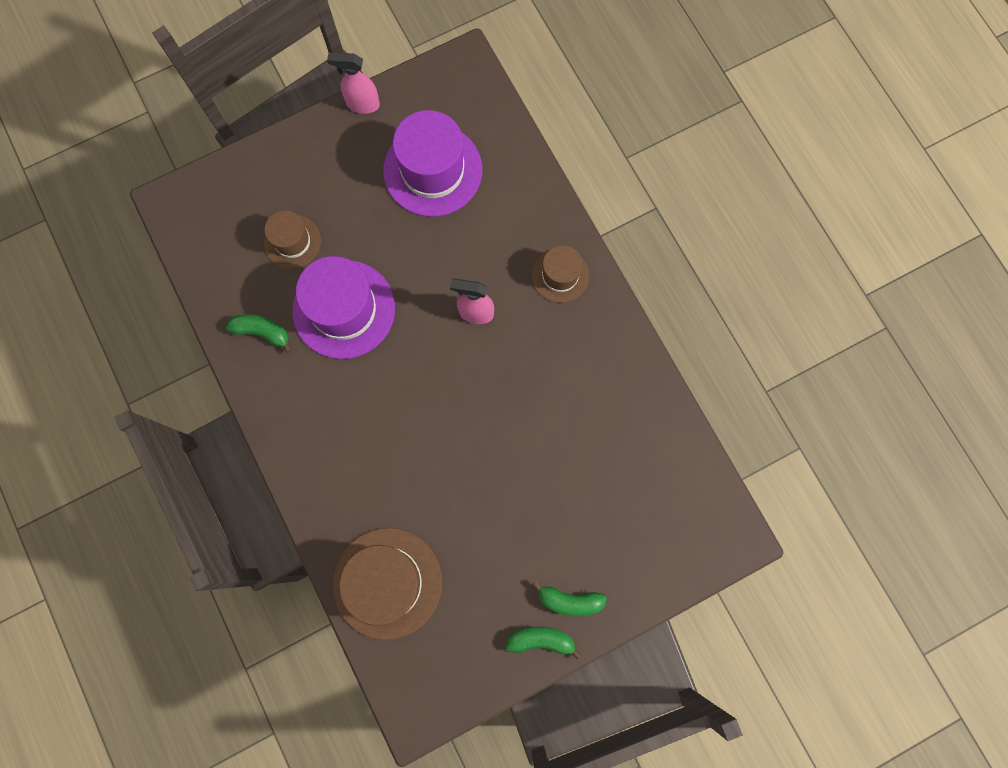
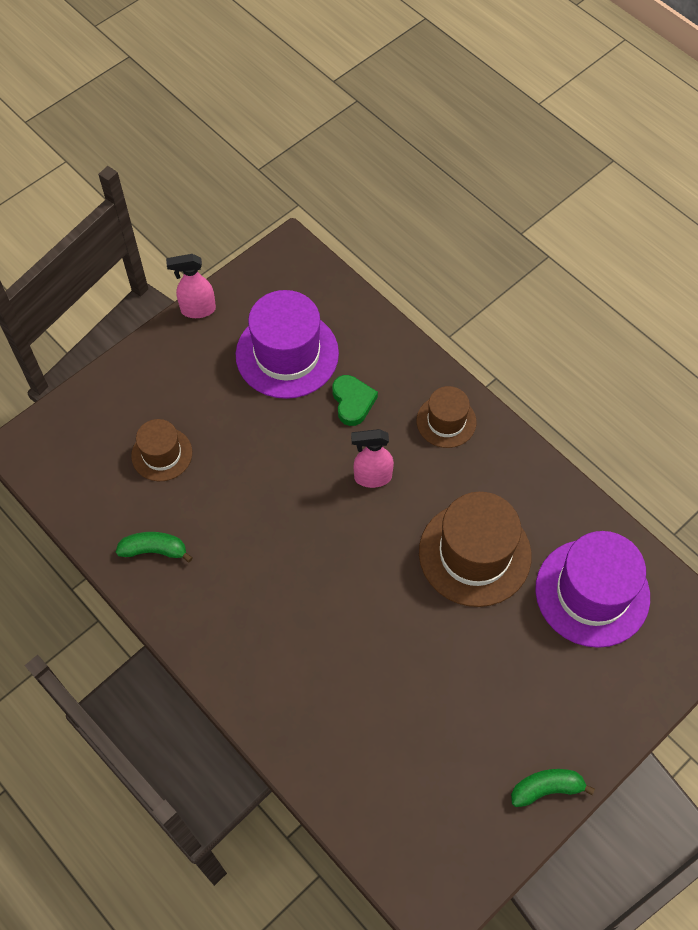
camera: 15 degrees left, 15 degrees down
(344, 309) = (234, 507): purple hat -> purple hat (592, 592)
(387, 583) = (363, 773): brown hat -> brown hat (474, 554)
(479, 234) = (352, 402): none -> green heart
(569, 600) = (562, 739): green banana -> none

